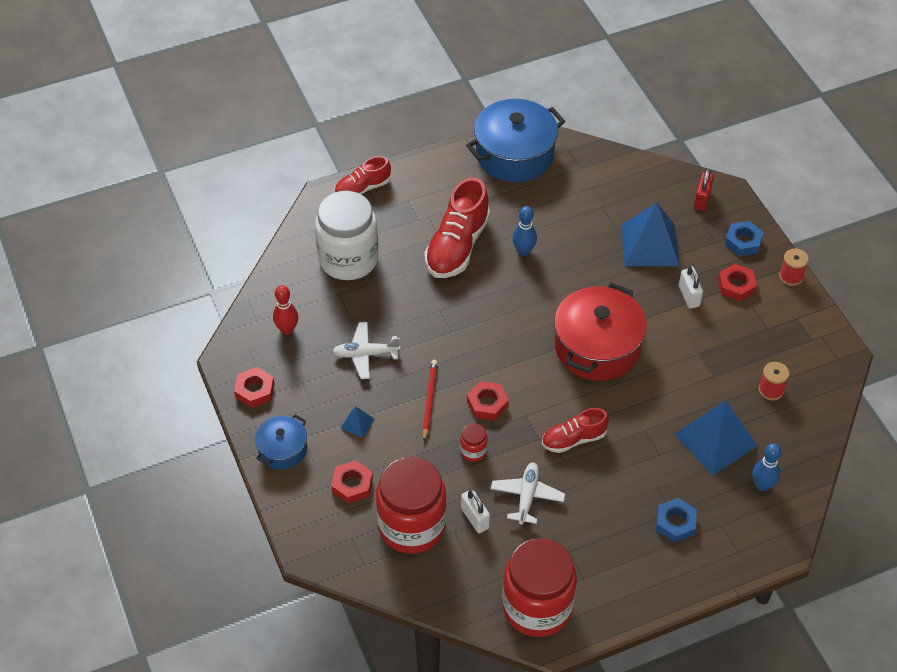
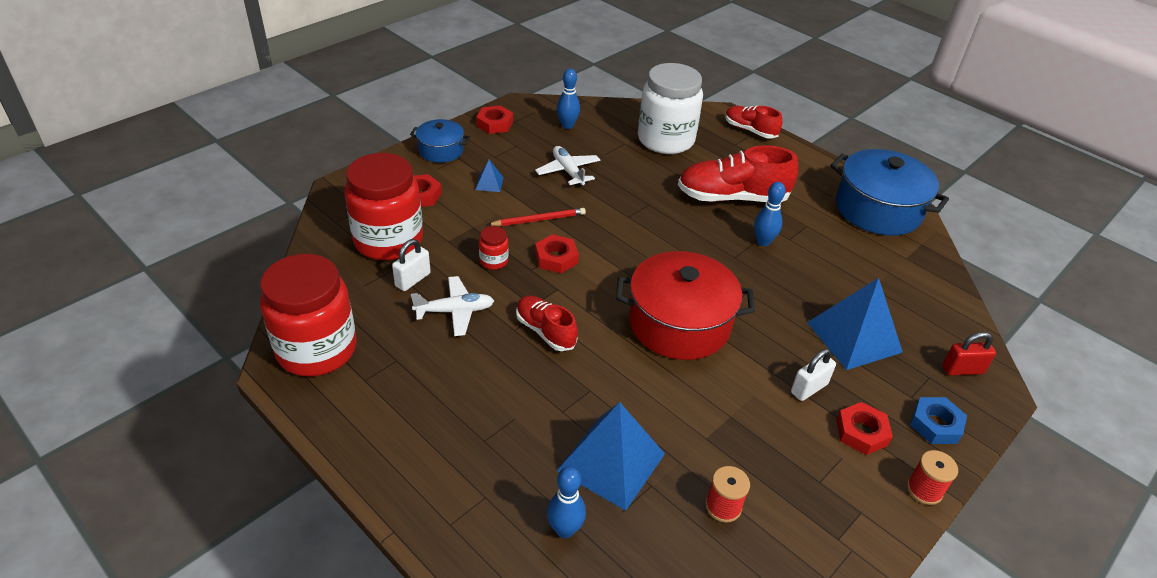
camera: 65 degrees right, 10 degrees down
(287, 329) = (567, 125): red bowling pin -> blue bowling pin
(675, 523) = (470, 447): blue nut -> none

